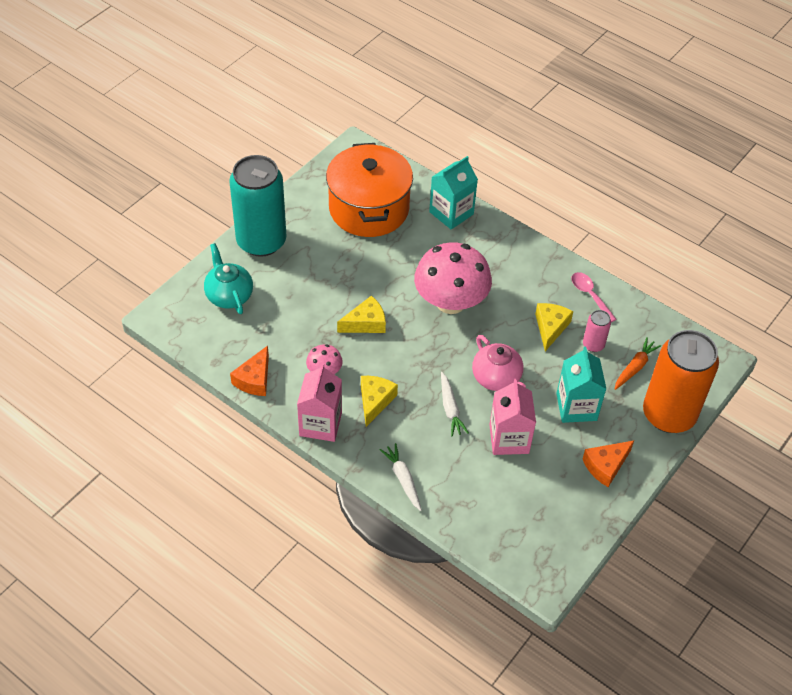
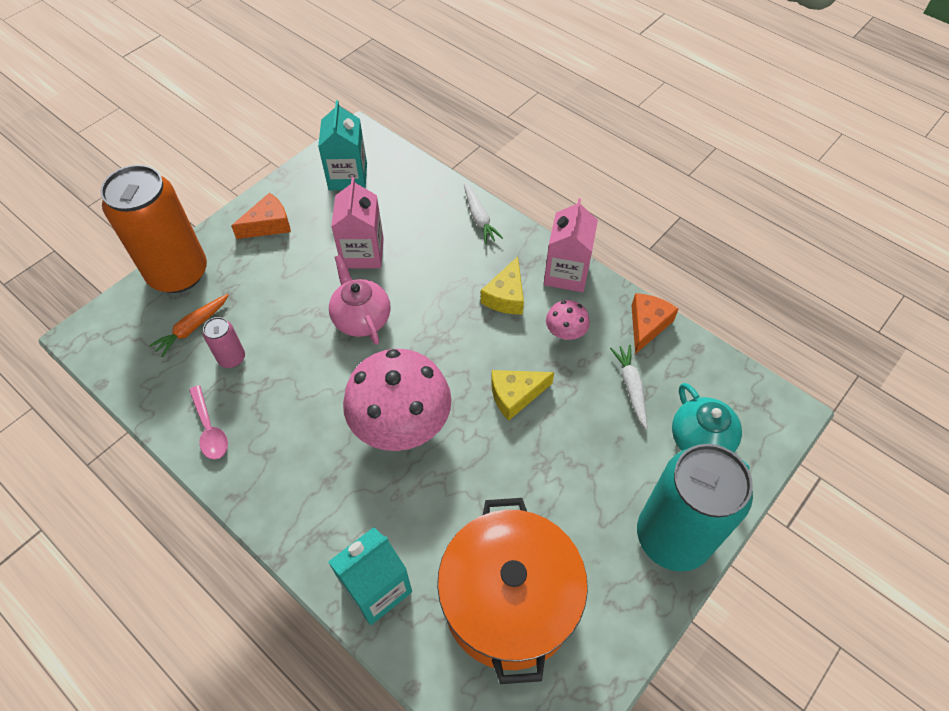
camera: 175 degrees left, 5 degrees up
(450, 408) = (421, 286): white carrot -> white carrot (631, 387)
(550, 328) = (278, 383): yellow cheese -> none
(576, 407) = (278, 284): turquoise carton -> turquoise carton (348, 177)

